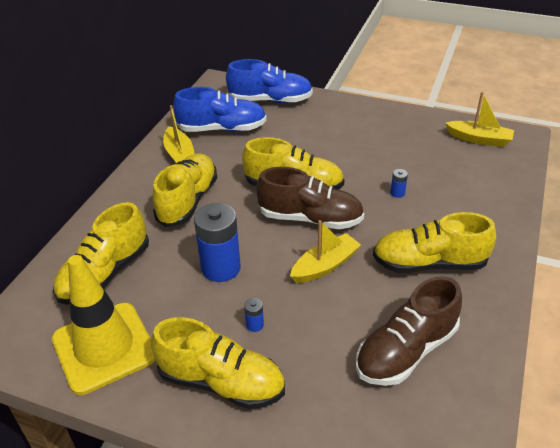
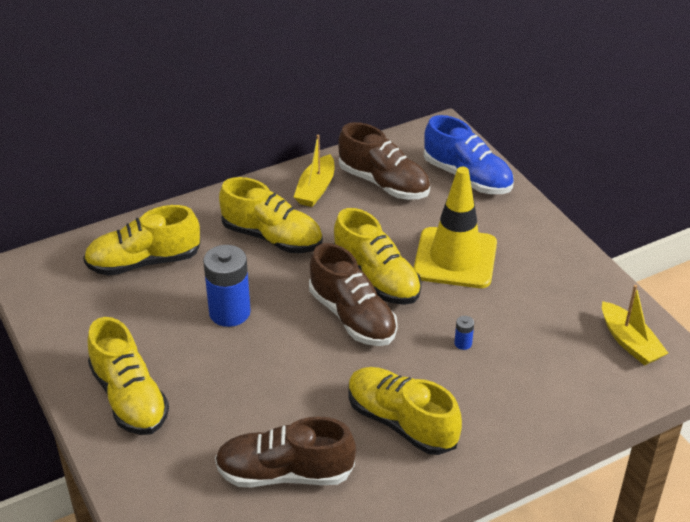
camera: 40 degrees right, 0 degrees up
(104, 347) = (84, 319): yellow traffic cone -> yellow traffic cone (455, 258)
(188, 201) = (272, 237): yellow shoe -> yellow shoe turned 60 degrees clockwise
(222, 129) = (384, 183): blue shoe -> brown shoe
(254, 325) = (200, 374): blue battery -> none
(325, 265) = (312, 365): yellow boat -> none

